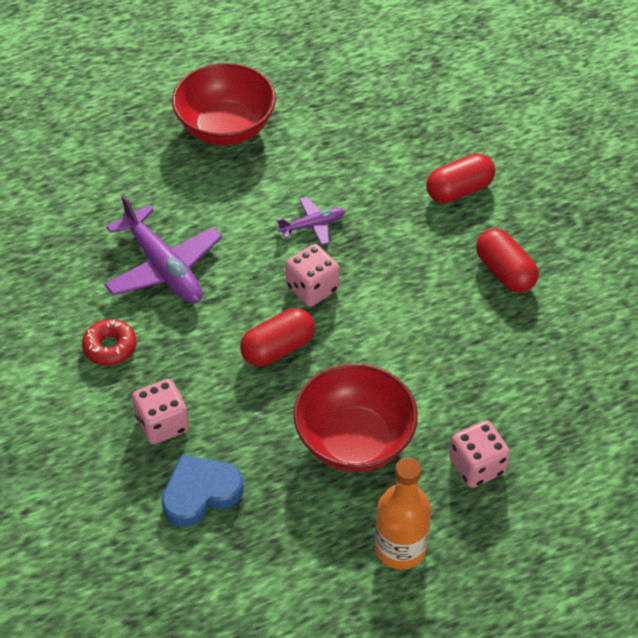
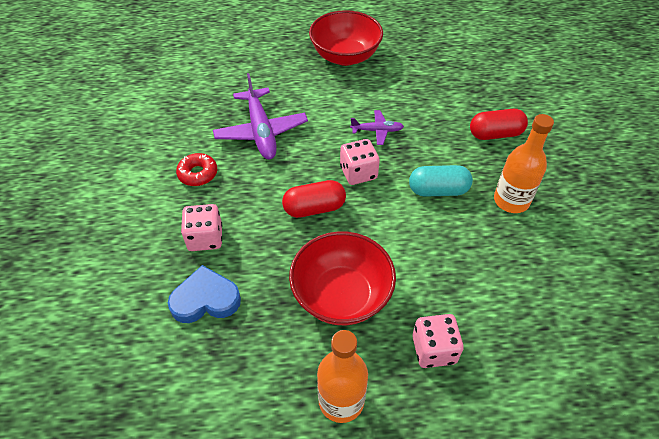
camera: 20 degrees right, 0 degrees up
(416, 283) = (438, 190): none -> turquoise capsule
(505, 272) = (511, 201): red capsule -> orange bottle

